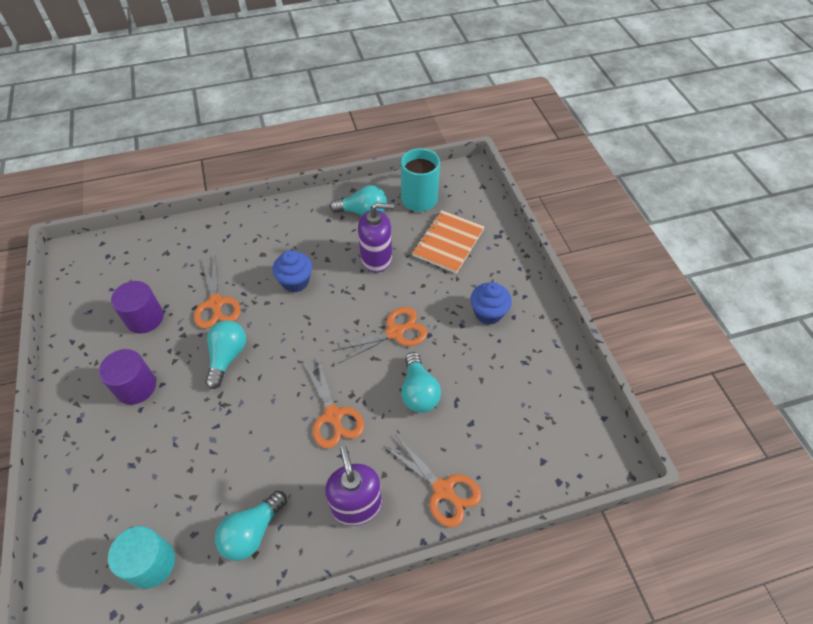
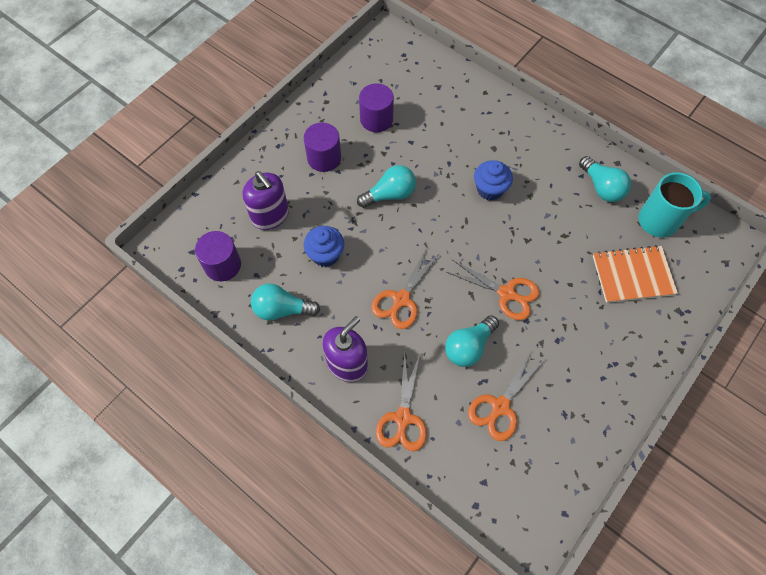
camera: 55 degrees right, 10 degrees up
(151, 563) = (222, 265): turquoise cylinder -> purple cylinder
(216, 303) = (425, 152): orange scissors -> orange scissors (500, 406)
(376, 258) = (564, 231): purple soap dispenser -> purple soap dispenser (270, 216)
(488, 313) = (588, 354): blue cupcake -> blue cupcake (325, 254)

